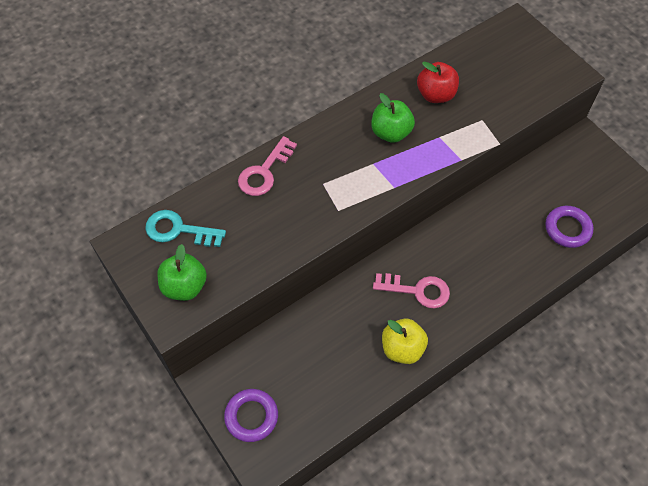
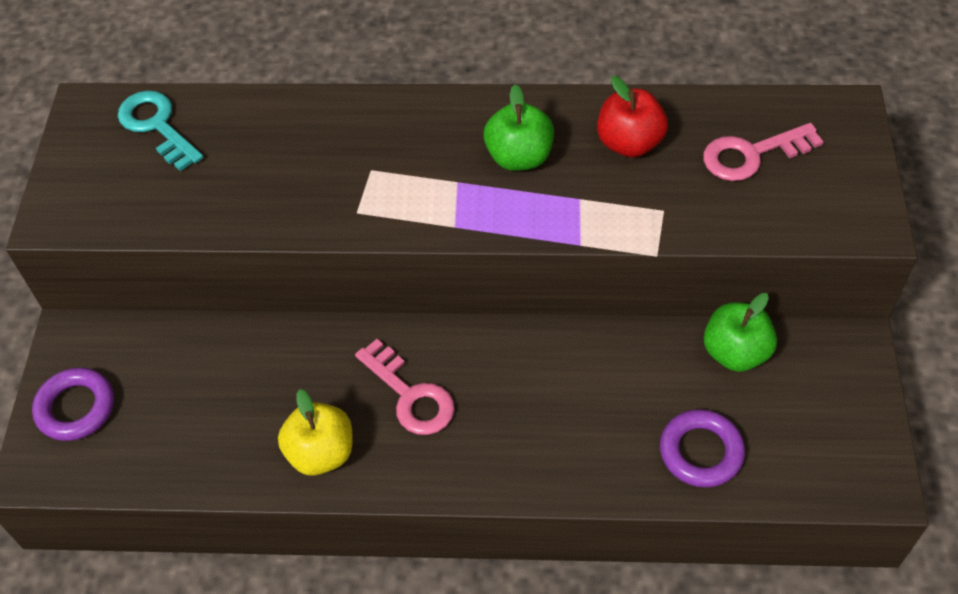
camera: 40 degrees right, 5 degrees down
(185, 286) = (101, 191): green apple -> green apple (735, 352)
(264, 172) = (316, 116): pink key -> pink key (752, 155)

